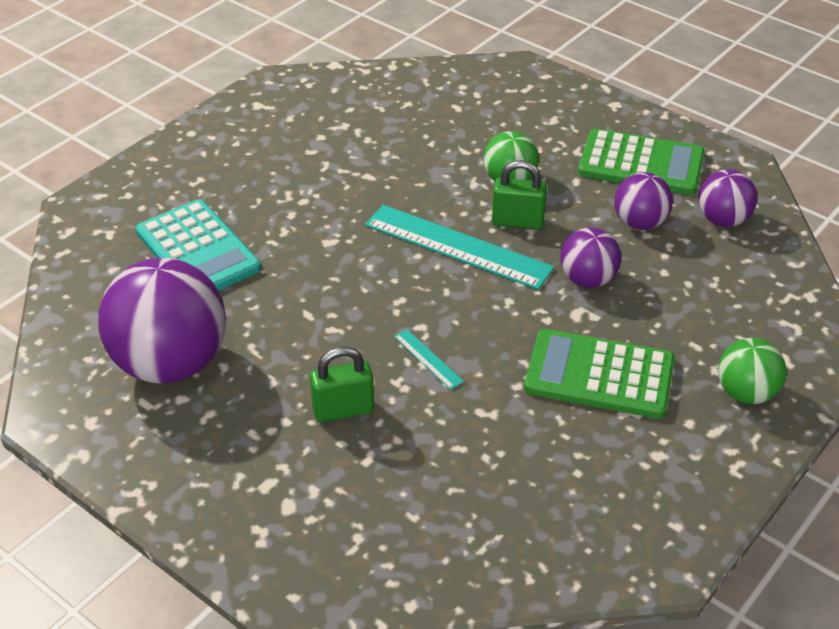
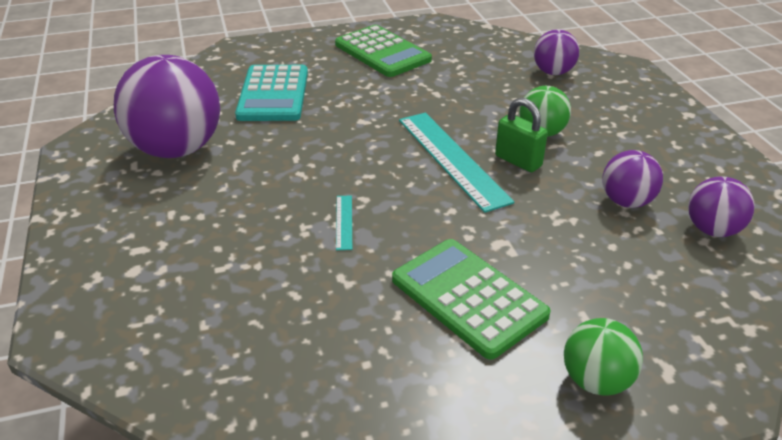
camera: 35 degrees right, 5 degrees down
(343, 410) = (245, 227): green padlock -> none
(587, 279) = (535, 223): purple ball -> purple ball (553, 72)
(641, 163) = (671, 161): green calculator -> green calculator (382, 52)

